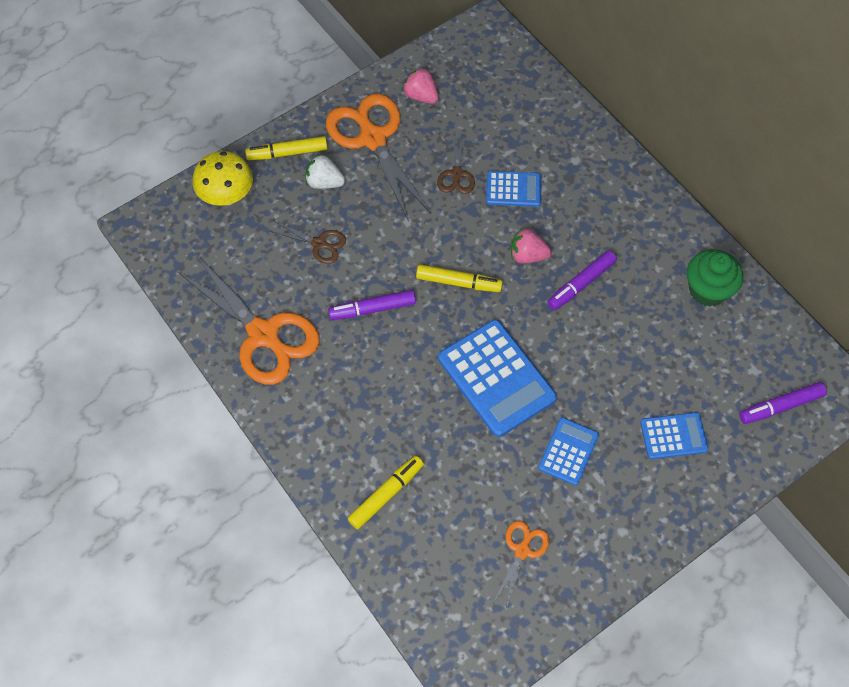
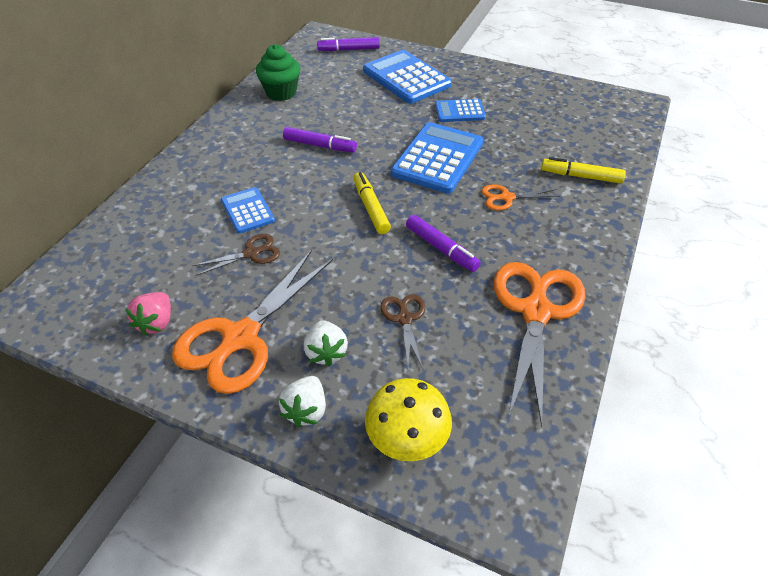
camera: 120 degrees left, 15 degrees down
(287, 153) = (306, 410): yellow marker -> white strawberry
(522, 551) = (545, 108): orange scissors -> orange scissors (507, 197)
(527, 255) = (313, 180): pink strawberry -> none
(673, 436) = (406, 78): blue calculator -> blue calculator, size x1.81
(780, 406) = (348, 50): purple marker -> purple marker turned 135 degrees clockwise

